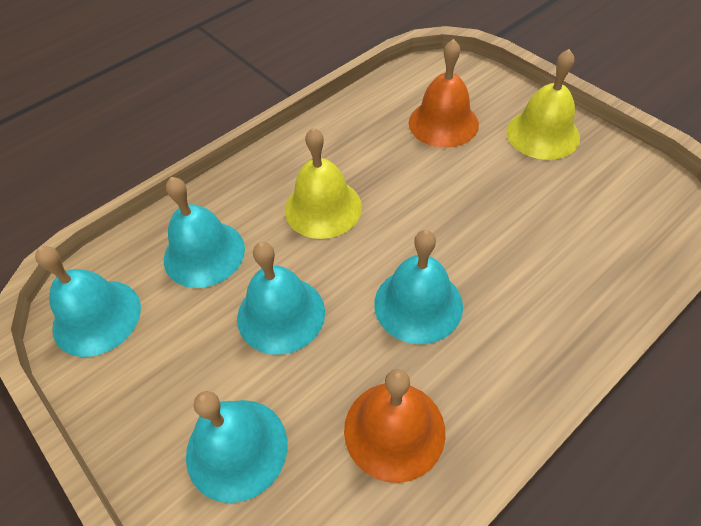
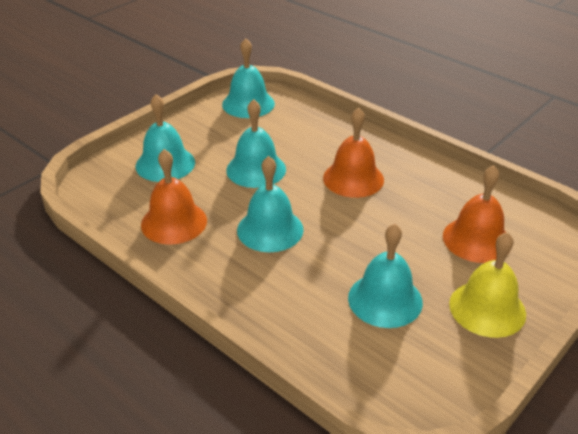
camera: 80 degrees right, 15 degrees down
(204, 253) = (301, 133): turquoise bell -> turquoise bell (385, 299)
(323, 208) = (353, 178): yellow bell -> orange bell

